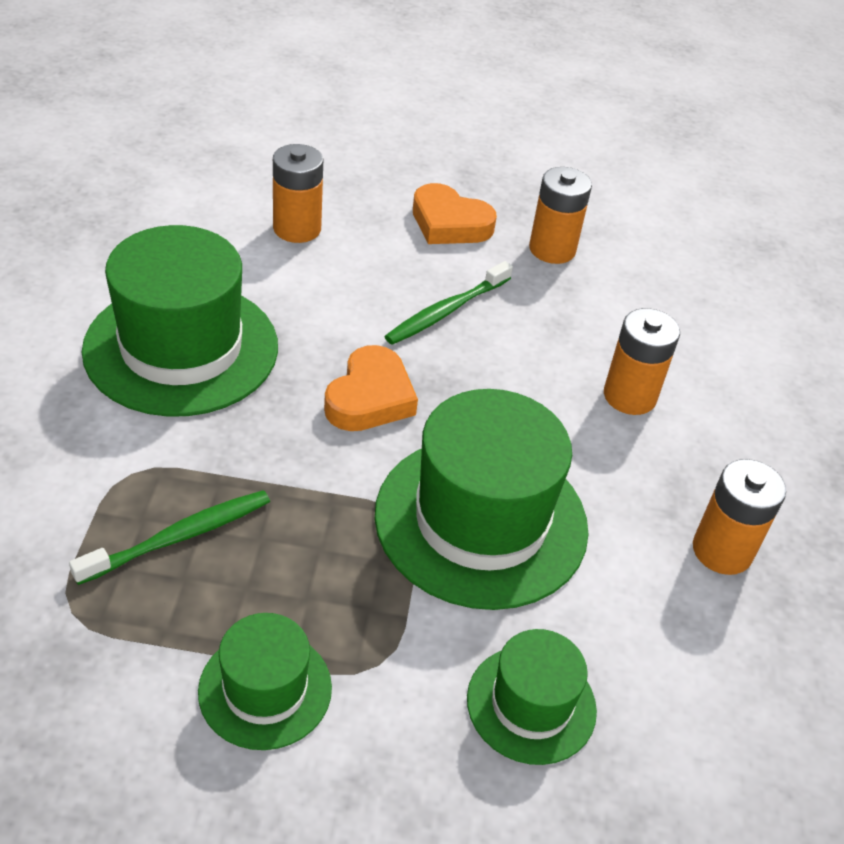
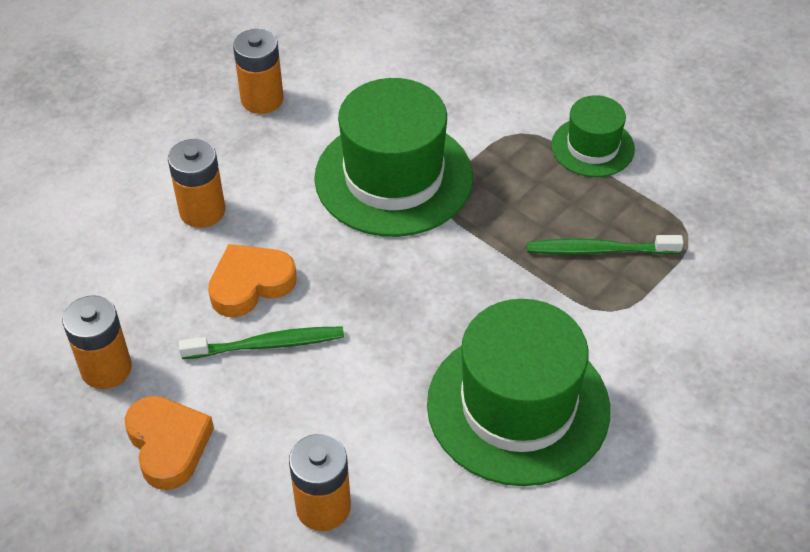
camera: 140 degrees left, 5 degrees up
(370, 397) = (396, 294): orange heart -> orange heart (250, 284)
(531, 704) = (452, 82): green hat -> none

